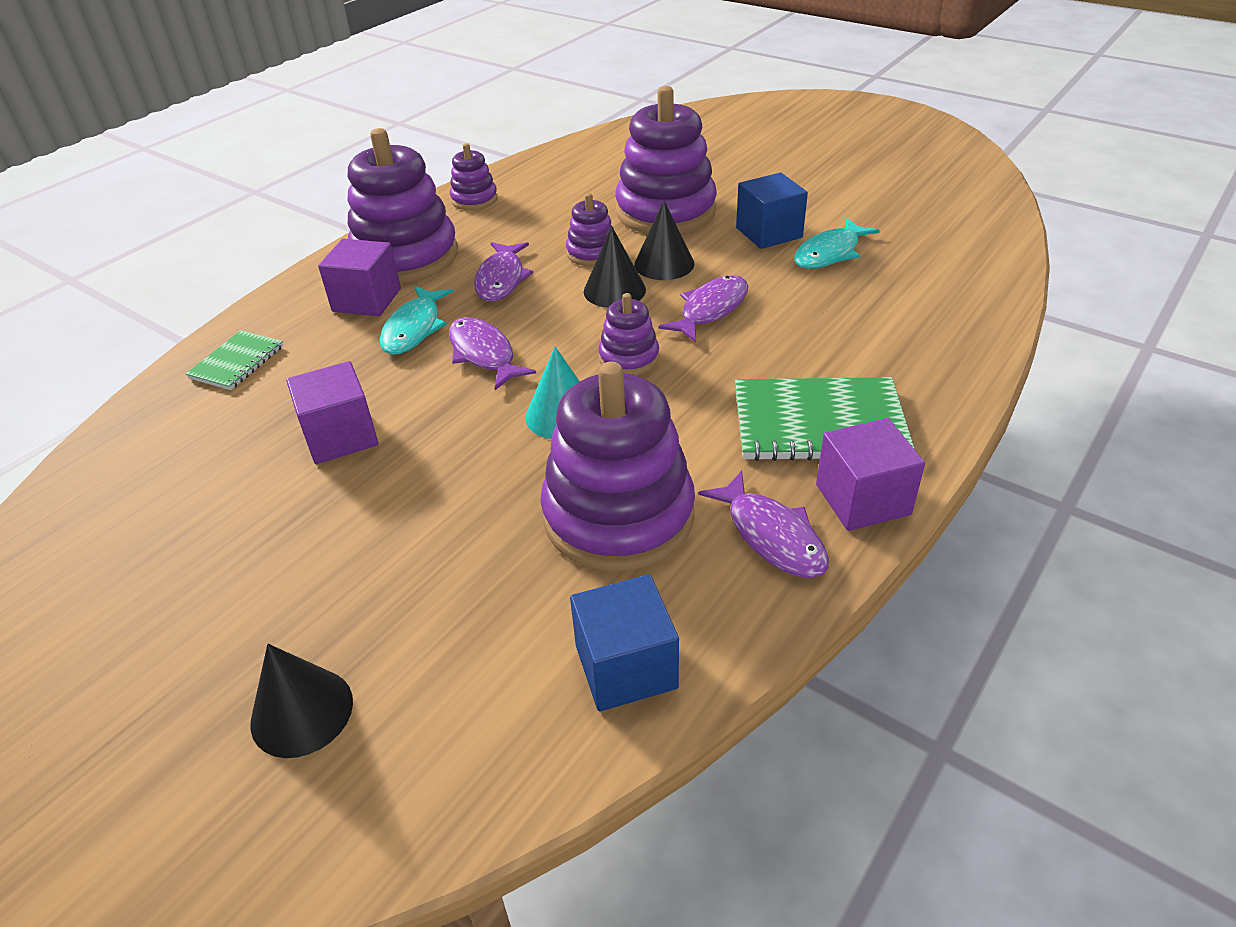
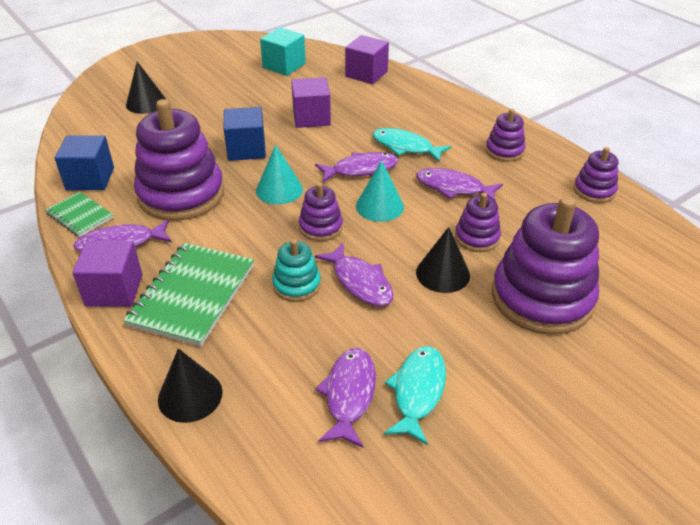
camera: 105 degrees right, 0 degrees up
(122, 529) = (284, 66): none -> turquoise cube
(237, 362) = (401, 90): green notebook -> green notebook (80, 216)
(367, 300) = (450, 132): purple cube -> purple cube (366, 74)
(406, 256) = (504, 151): purple stacking toy -> purple stacking toy, size x0.49
(563, 323) = (379, 206): none -> turquoise cone
(614, 290) = (413, 238): black cone -> black cone (190, 395)
(744, 350) = (296, 285): none -> turquoise stacking toy
(769, 233) = (475, 359): blue cube -> blue cube (246, 149)
(830, 253) = (417, 391): turquoise fish -> turquoise fish turned 45 degrees clockwise
(864, 285) = (349, 395): none -> purple fish

